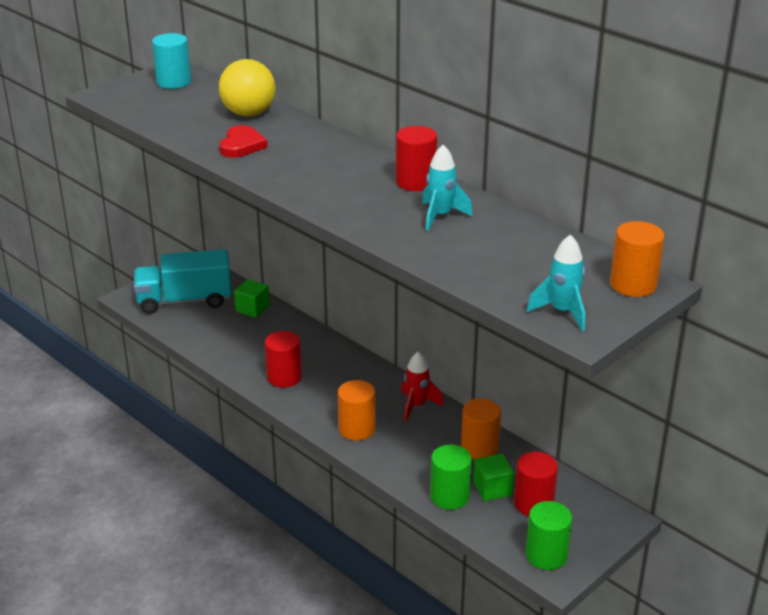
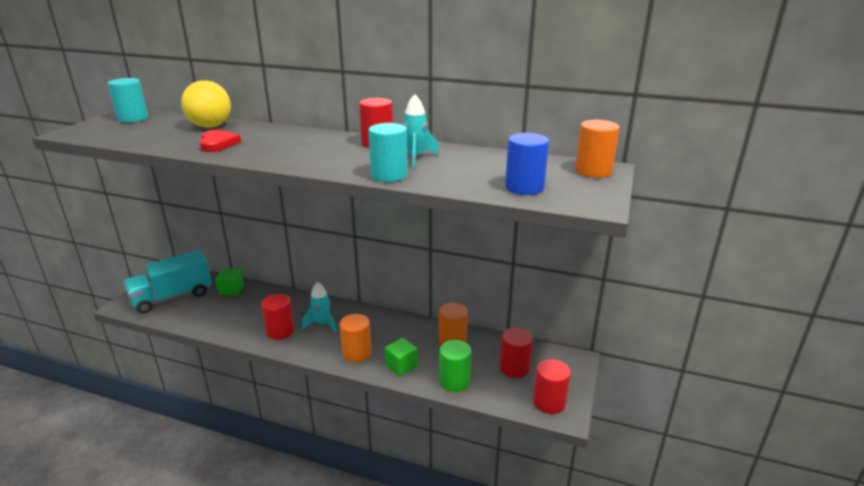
camera: 25 degrees left, 5 degrees down
(391, 235) = (389, 175): none -> turquoise cylinder
(417, 406) = (391, 324): red rocket -> none
(492, 488) = (480, 366): green cube -> green cube (401, 366)
(524, 289) = (524, 187): none -> blue cylinder
(546, 555) = (549, 402): green cylinder -> red cylinder
(562, 312) = (567, 195): turquoise rocket -> turquoise rocket (322, 324)

